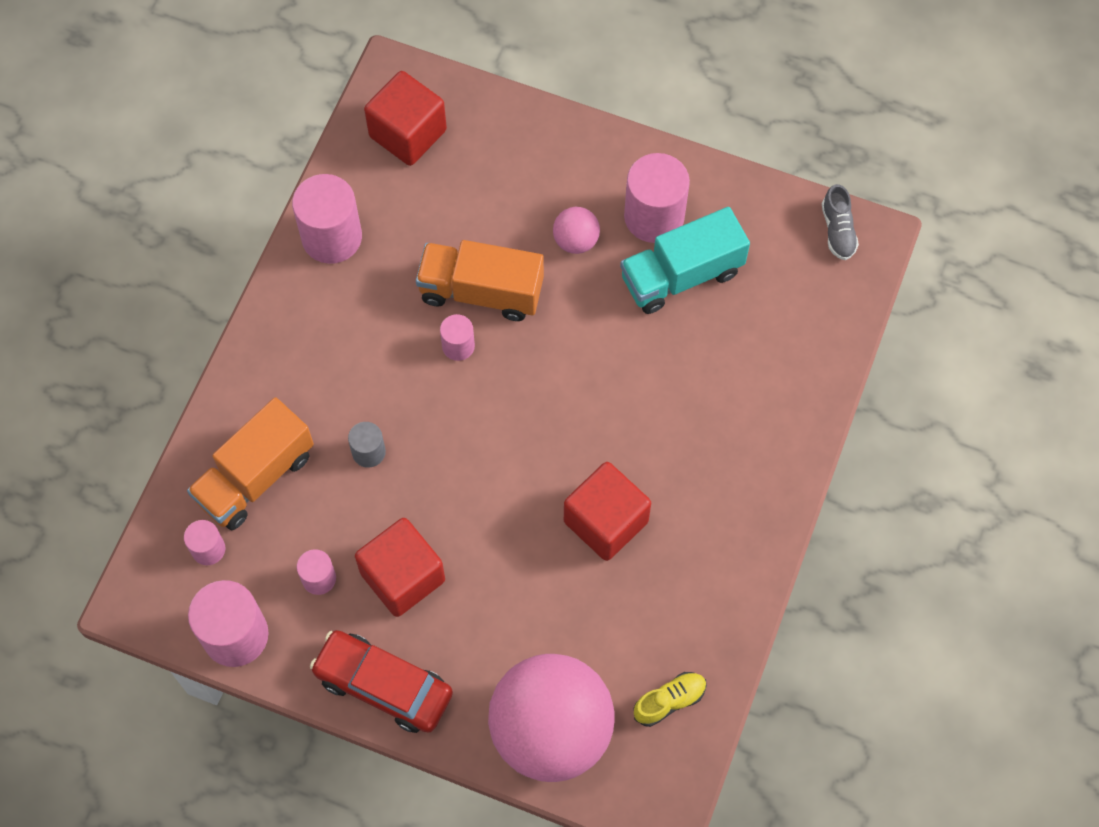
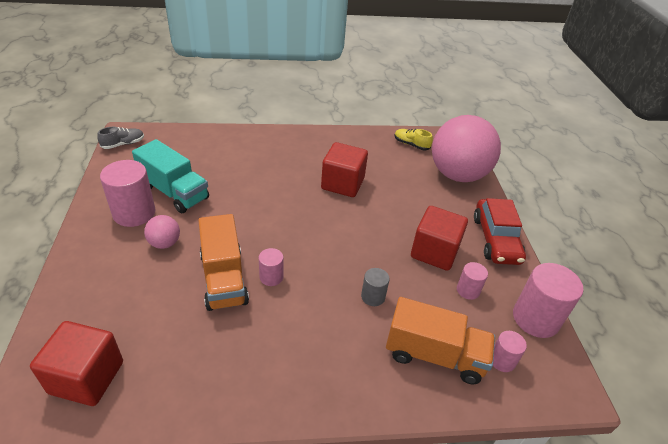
camera: 120 degrees left, 25 degrees down
(332, 237) = (212, 392): pink cylinder -> none

